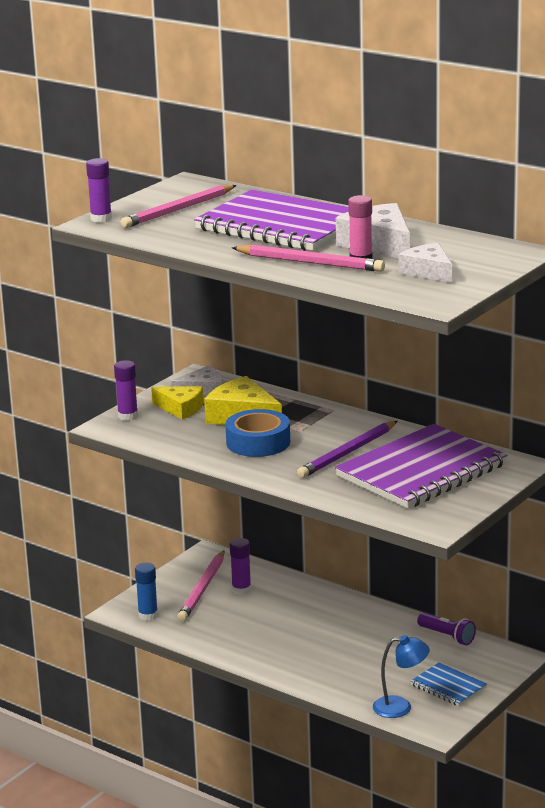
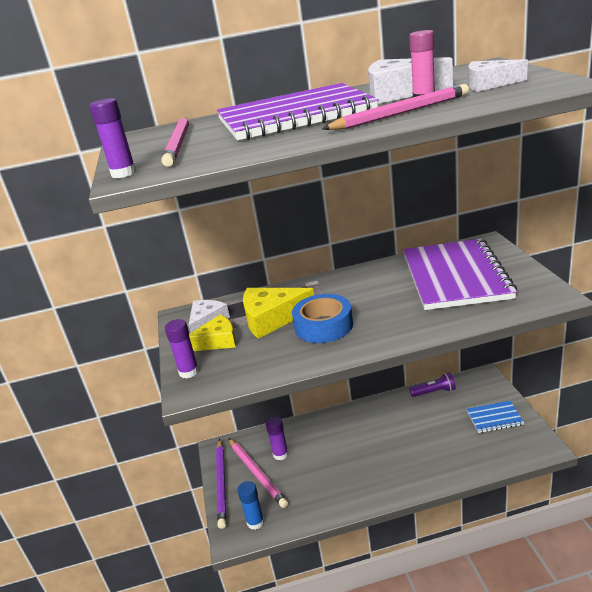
camera: 45 degrees left, 5 degrees up
(347, 453) = (391, 295): purple pencil -> purple pencil (221, 483)
(400, 707) = (503, 451): blue lamp -> none

